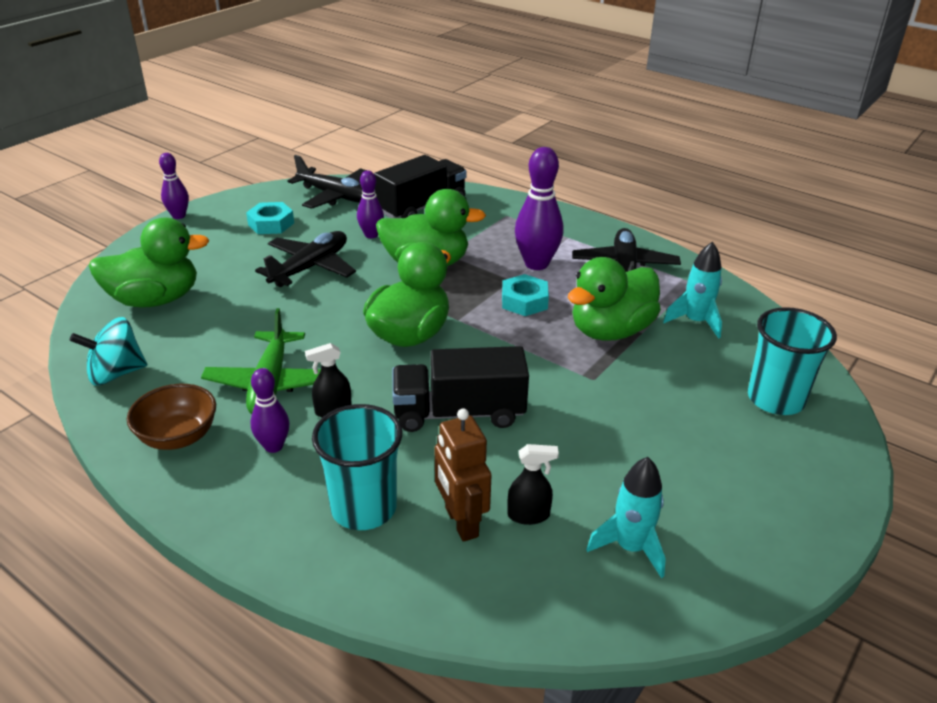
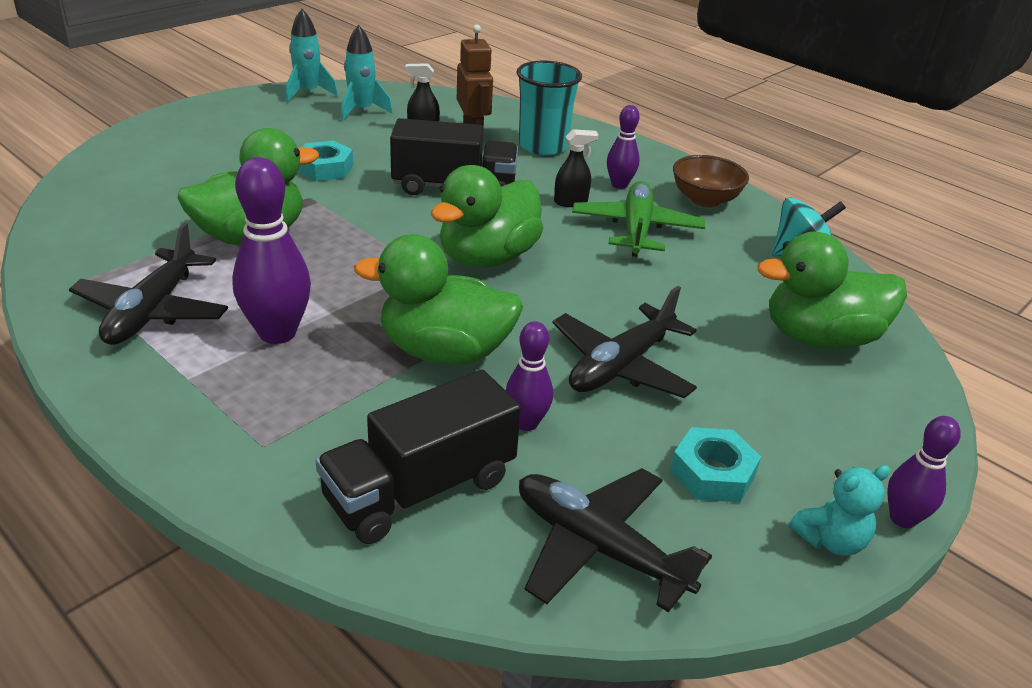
camera: 175 degrees left, 0 degrees up
(223, 206) = (830, 540): none -> turquoise teddy bear
(524, 301) = (330, 280): turquoise nut -> turquoise nut (325, 168)
(695, 321) = (140, 233): turquoise rocket -> turquoise rocket (308, 93)
(775, 399) = (150, 164): turquoise cup -> none

